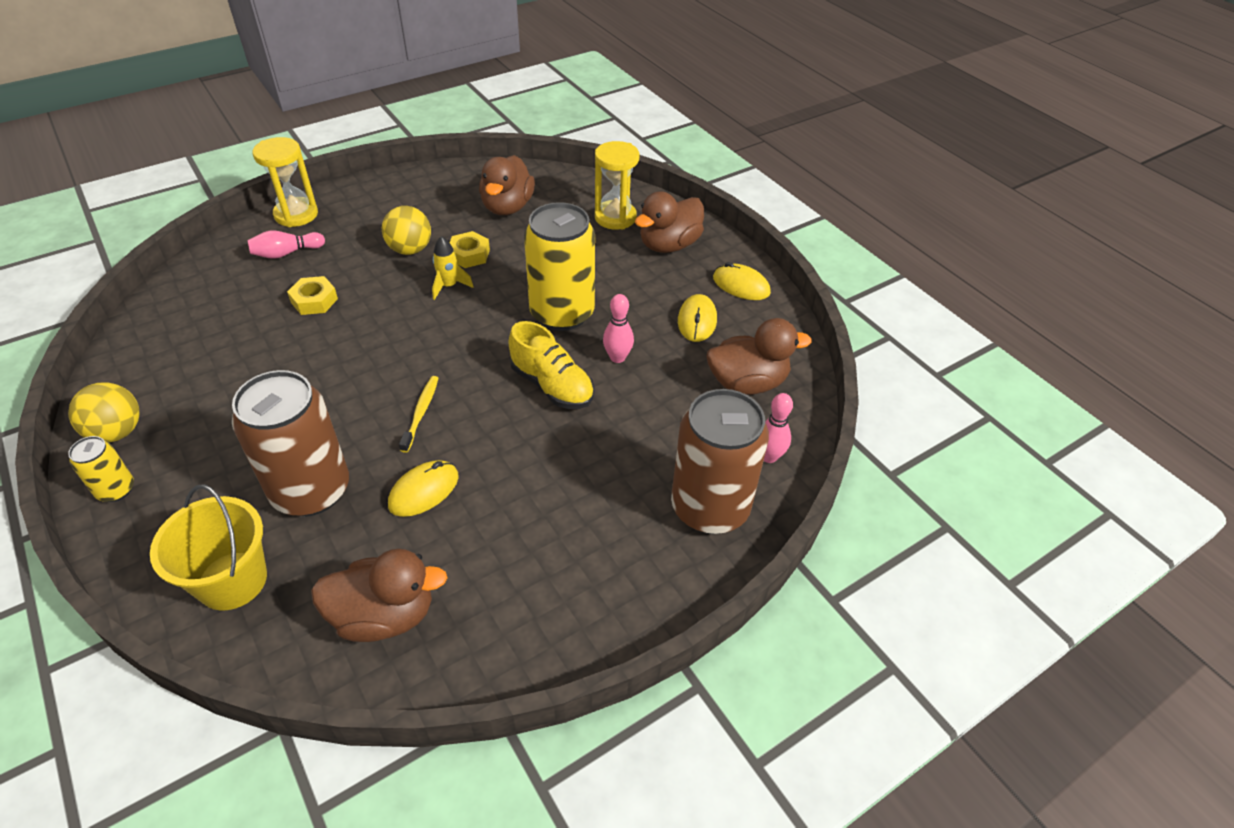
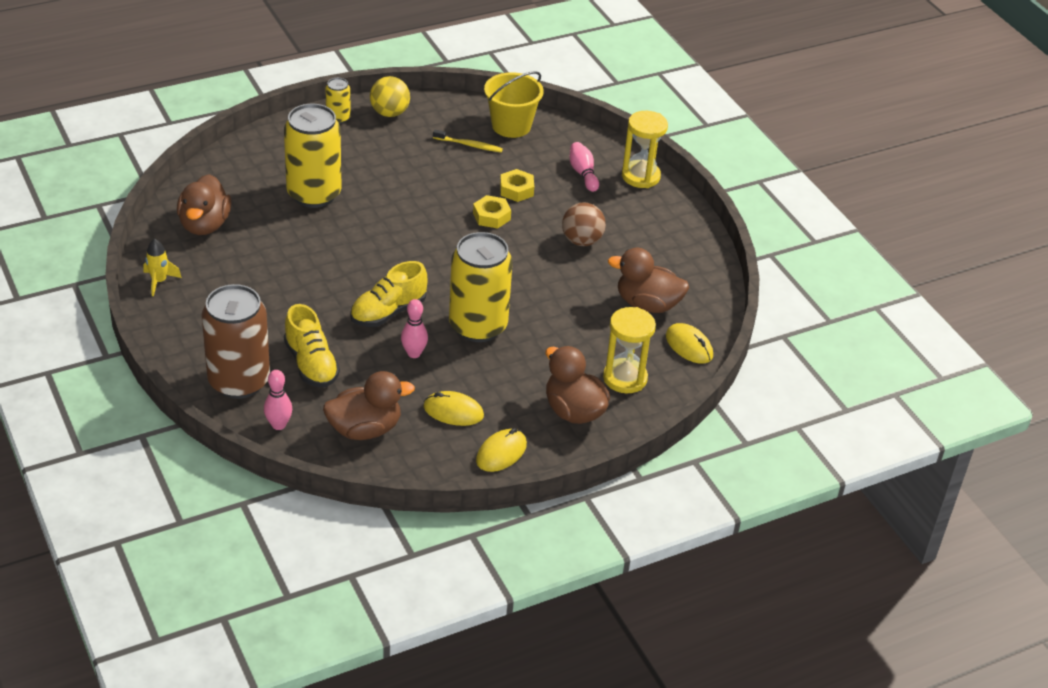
camera: 95 degrees right, 5 degrees down
(232, 580) = (251, 167): yellow bucket -> yellow bucket (511, 126)
(311, 490) = (314, 194): brown can -> yellow can
(410, 250) = (582, 241): yellow ball -> brown ball
(421, 412) = (375, 243): yellow toothbrush -> yellow toothbrush (469, 145)
(424, 491) = (298, 242): yellow mouse -> yellow mouse (689, 346)
(449, 286) = (526, 262): yellow rocket -> yellow rocket (159, 281)
(469, 255) = (570, 276): yellow nut -> yellow nut (491, 216)
(659, 442) = (311, 364): none -> yellow shoe
(747, 383) = (365, 429): brown duck -> brown duck turned 105 degrees counterclockwise

